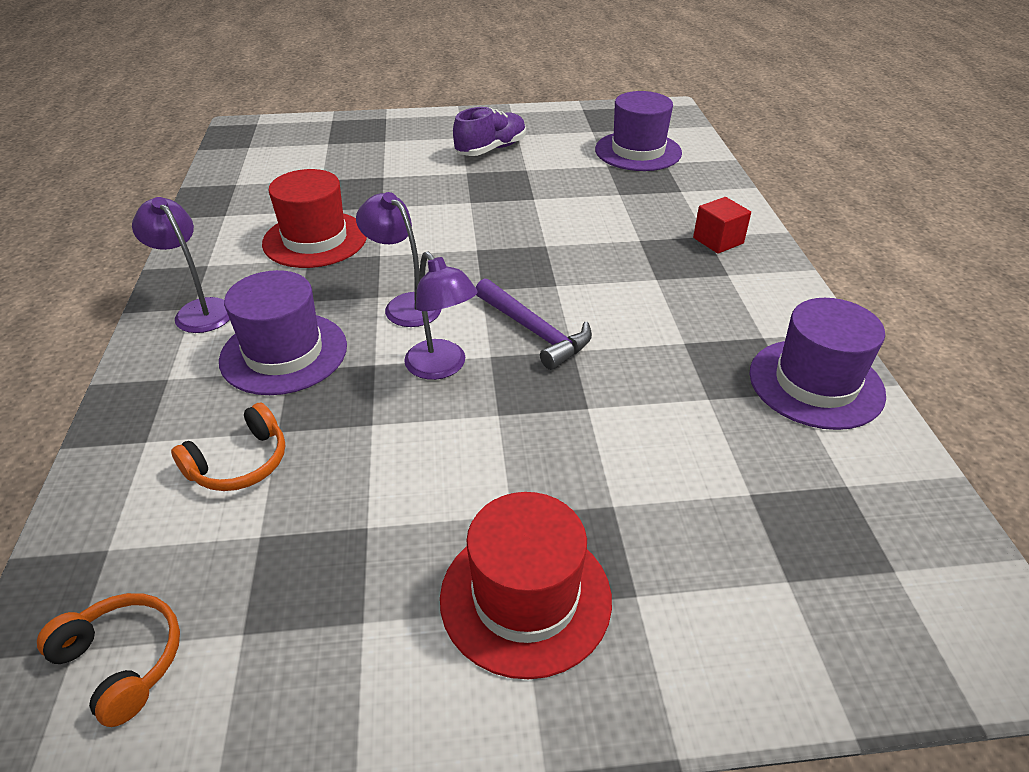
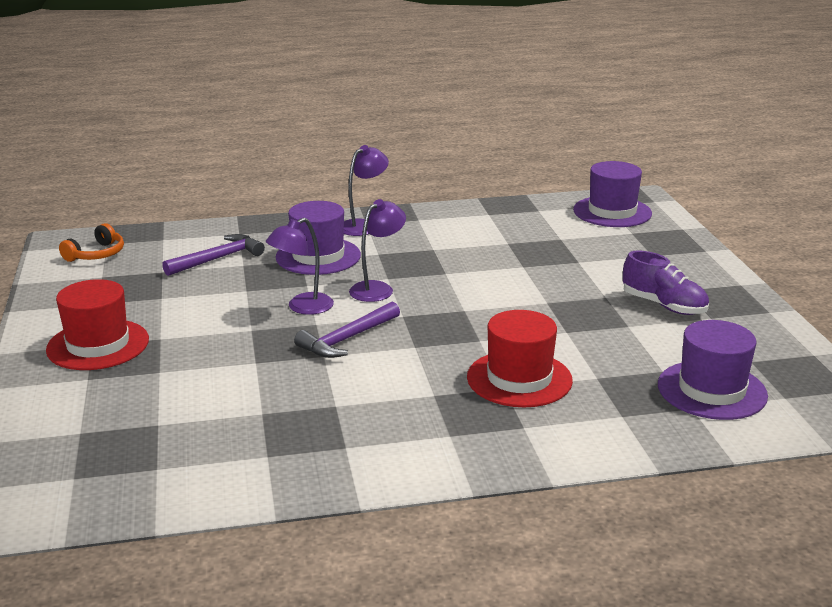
camera: 85 degrees right, 15 degrees down
(240, 463) = (218, 259): orange headphones -> purple hammer
(315, 239) = (462, 248): red hat -> red hat (519, 379)
(718, 240) = (515, 433): red cube -> none
(816, 383) = (278, 468): purple hat -> purple hat (612, 212)

